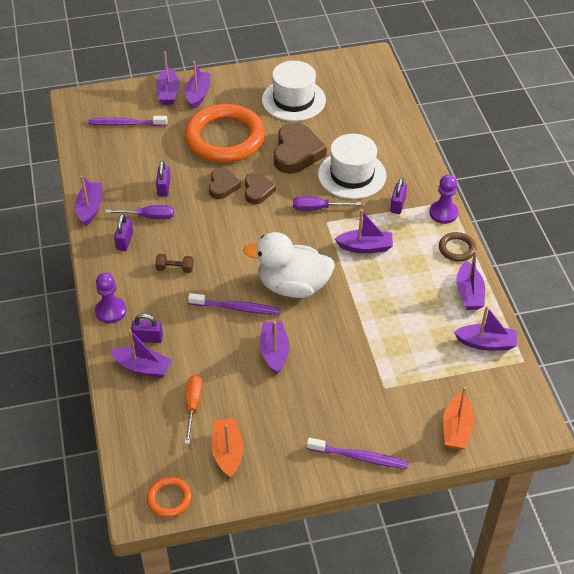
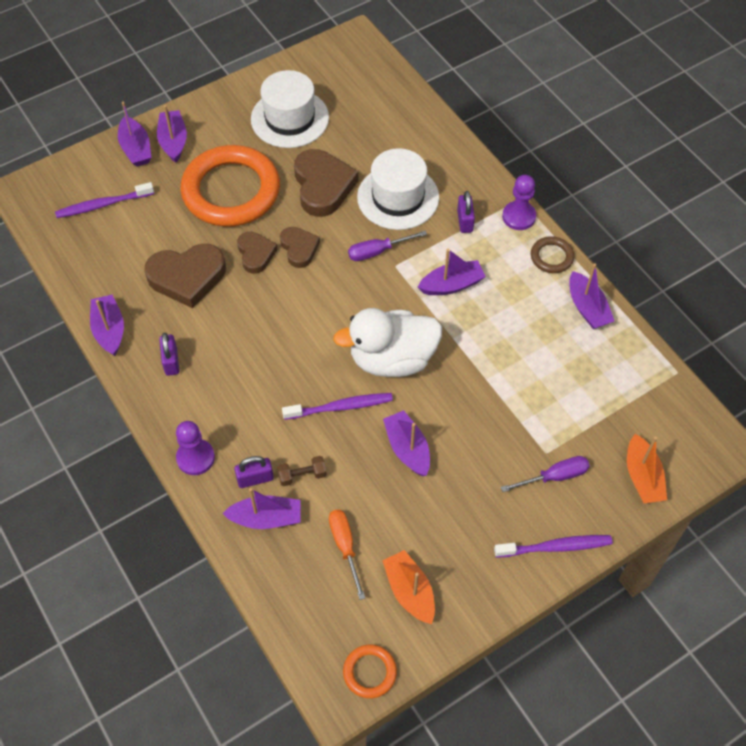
camera: 20 degrees left, 10 degrees up
(149, 217) = (186, 320): purple screwdriver -> purple screwdriver (554, 476)
(164, 188) = (187, 277): purple padlock -> brown heart
(175, 268) = (247, 379): brown dumbbell -> brown dumbbell (302, 475)
(486, 343) = (630, 363): purple boat -> none

